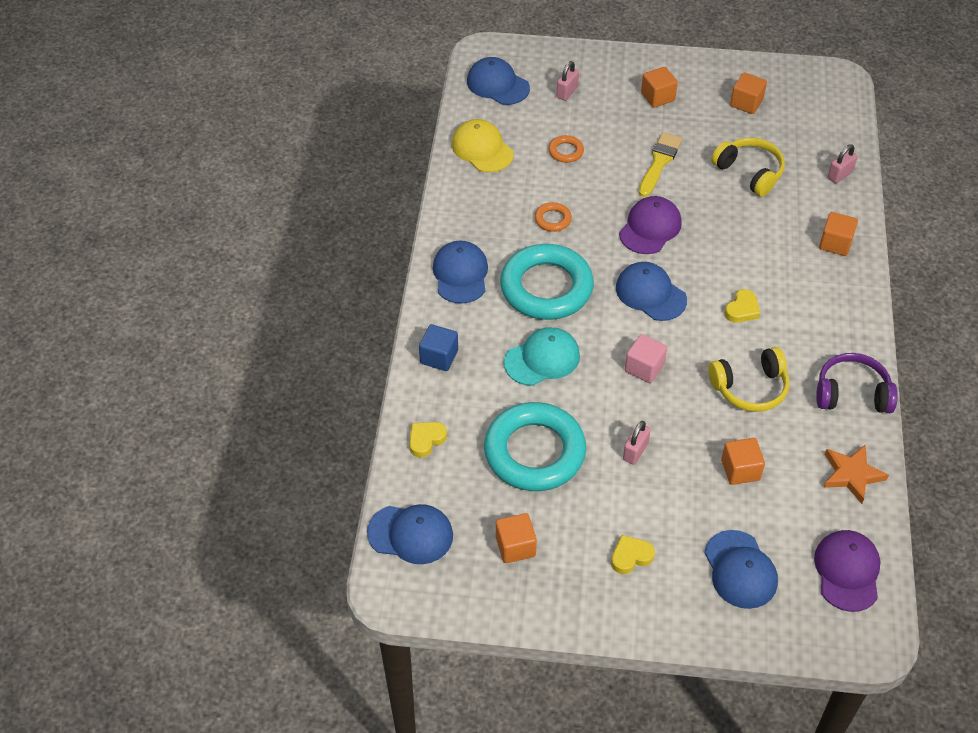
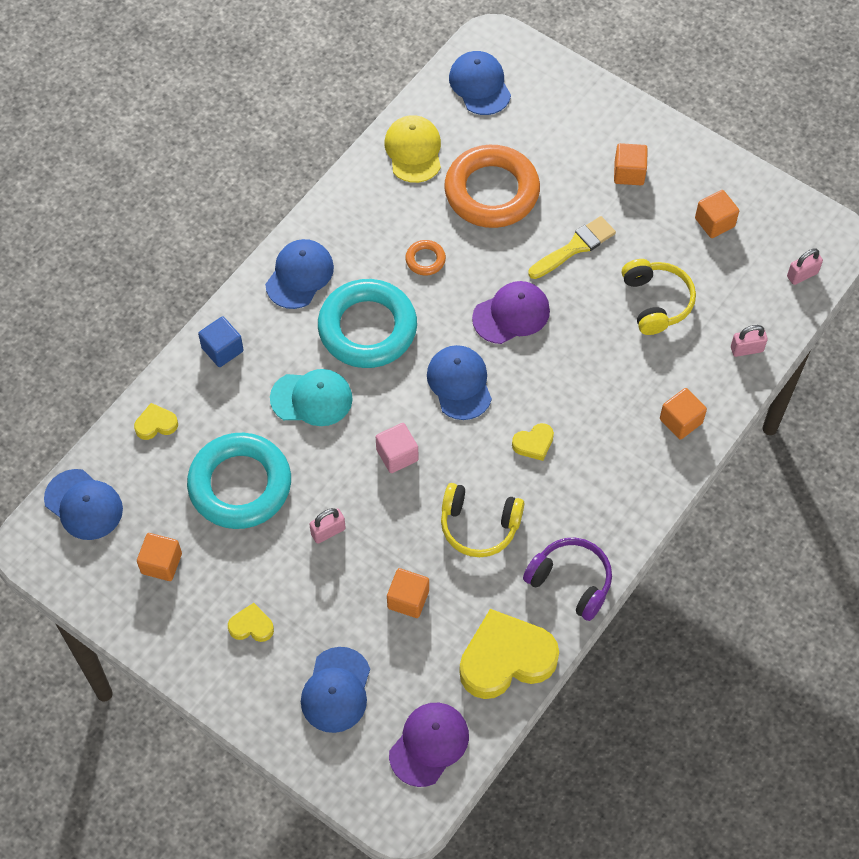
camera: 30 degrees right, 10 degrees up
(565, 151) = (491, 192): orange ring -> orange ring, size x2.41
(567, 92) = (542, 125): pink padlock -> pink padlock (802, 275)
(851, 475) = (506, 659): orange star -> yellow heart

